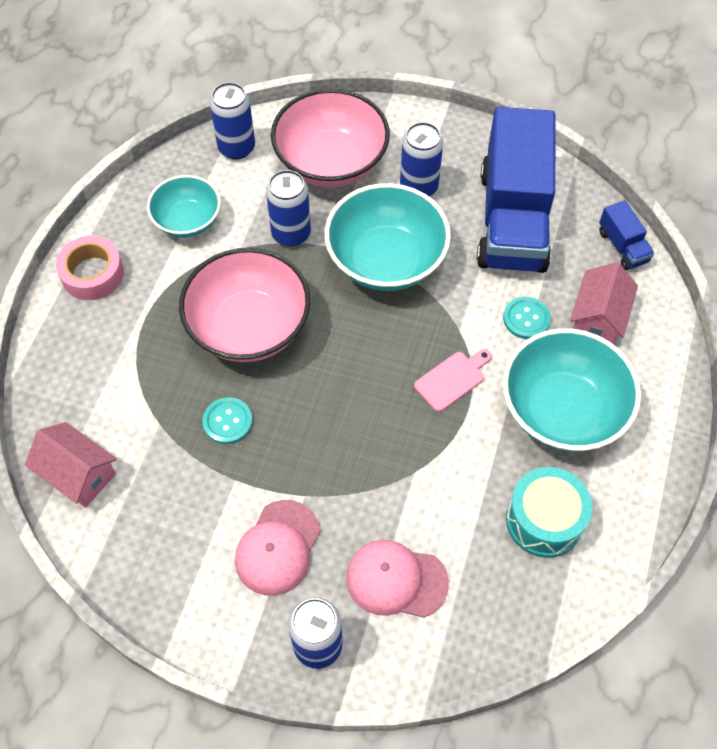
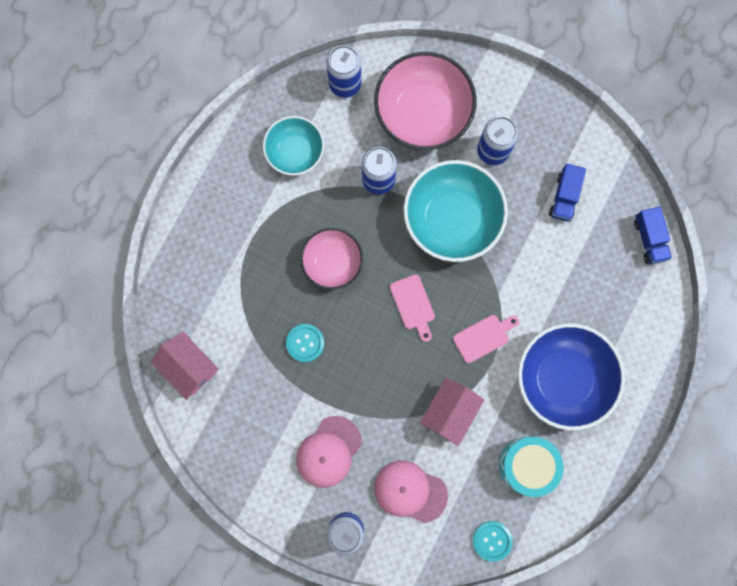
camera: 10 degrees right, 20 degrees up
(92, 274) = (213, 191): pink tape -> none
(249, 327) = (332, 262): pink bowl -> pink bowl, size x0.61
(357, 358) = (413, 305): none -> pink cutting board
(512, 219) = (564, 197): blue truck -> blue truck, size x0.41
(526, 319) = (554, 293): turquoise button -> turquoise button (492, 540)
(562, 410) = (563, 378): turquoise bowl -> blue bowl
(598, 318) = (612, 302): pink house -> pink house (450, 412)

